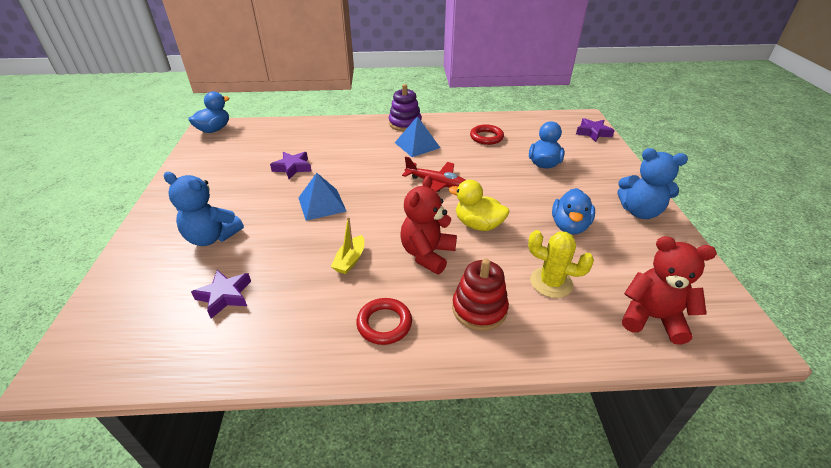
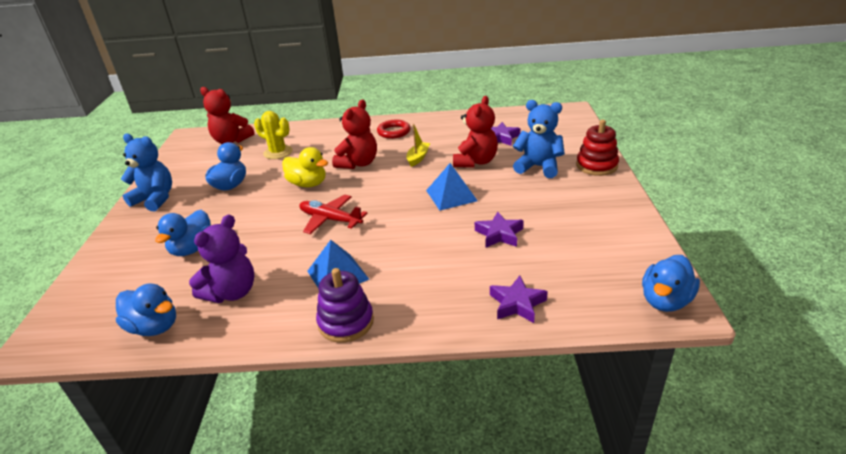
camera: 175 degrees left, 5 degrees down
(280, 249) = (475, 162): none -> red teddy bear
(479, 309) = (333, 139): red stacking toy -> red stacking toy (596, 165)
(486, 137) = (232, 292): red ring -> purple teddy bear
(521, 123) = (154, 327): none -> blue duck
(593, 133) = (69, 305): purple star -> purple star (517, 304)

